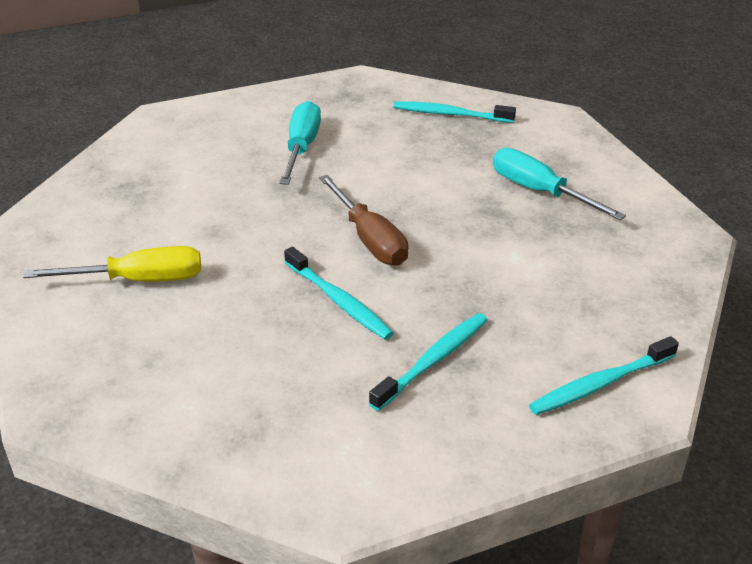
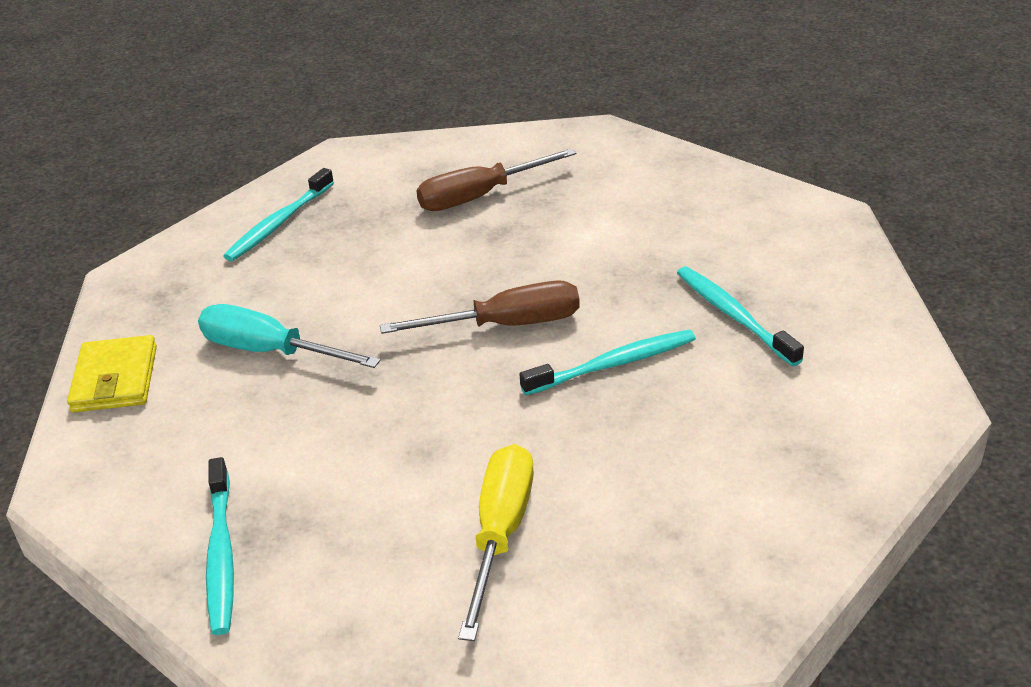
camera: 70 degrees left, 0 degrees up
(256, 103) = (115, 379): none -> yellow wallet
(540, 192) = (480, 196): turquoise screwdriver -> brown screwdriver
(600, 384) = (792, 228): turquoise toothbrush -> turquoise toothbrush (221, 554)

